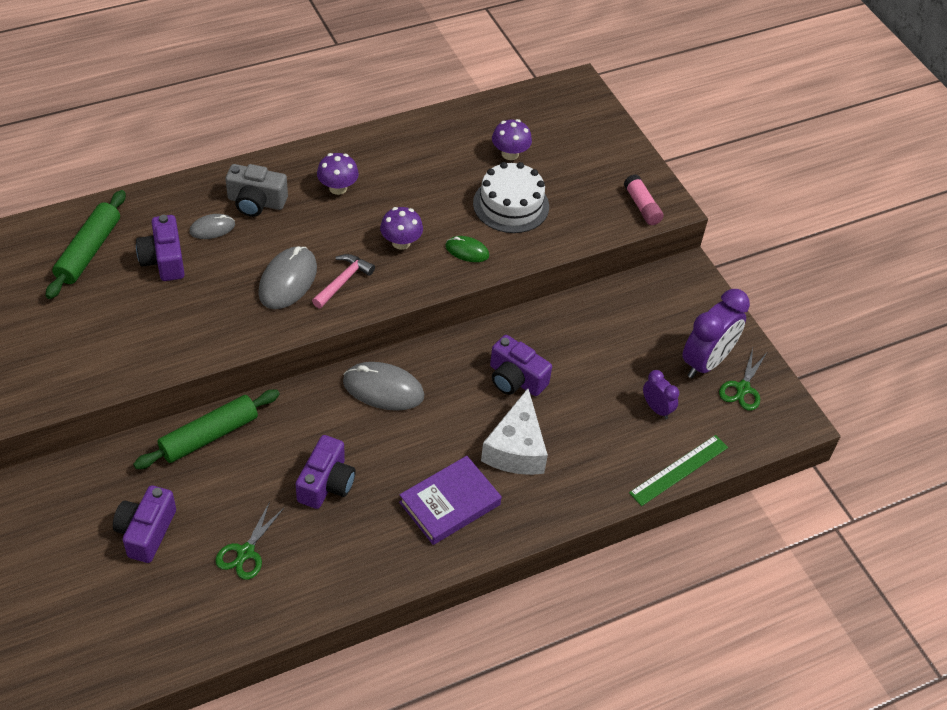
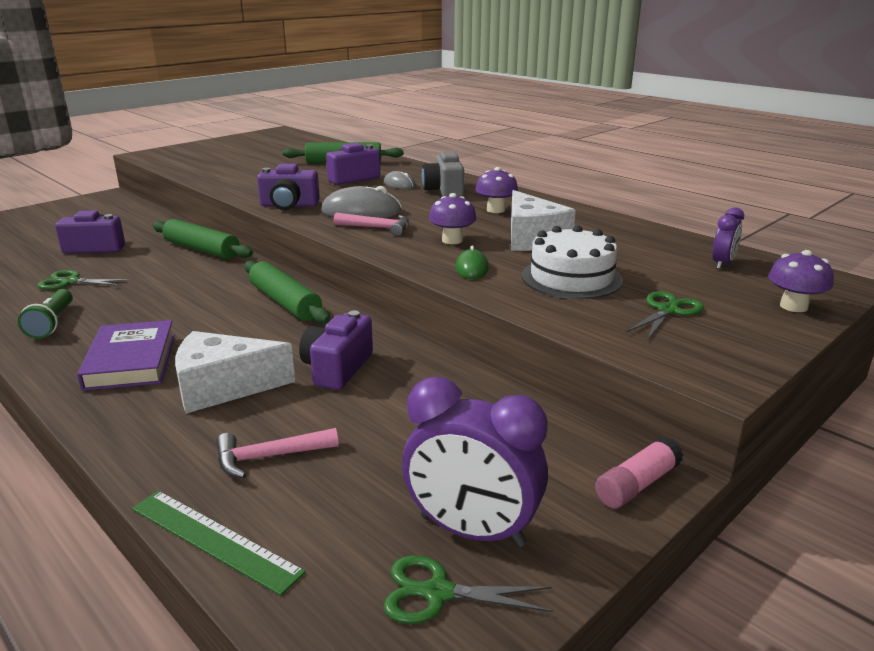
camera: 75 degrees right, 25 degrees down
(326, 483) = (154, 298): purple camera -> purple camera (289, 205)
(347, 562) = (52, 323): none -> green flashlight
(383, 389) = (285, 302): grey mouse -> green rolling pin
(423, 193) = (532, 239): none -> white cheese
(450, 503) = (131, 361): purple book -> purple book turned 45 degrees clockwise
(510, 154) = (653, 266): purple mushroom -> purple mushroom (793, 306)
(582, 183) = (667, 310): none -> green scissors
(612, 435) = (269, 457): none -> pink hammer
(642, 206) = (685, 357): pink glue stick -> pink glue stick (637, 485)
(656, 408) = (339, 492): purple clock -> purple clock (722, 264)

